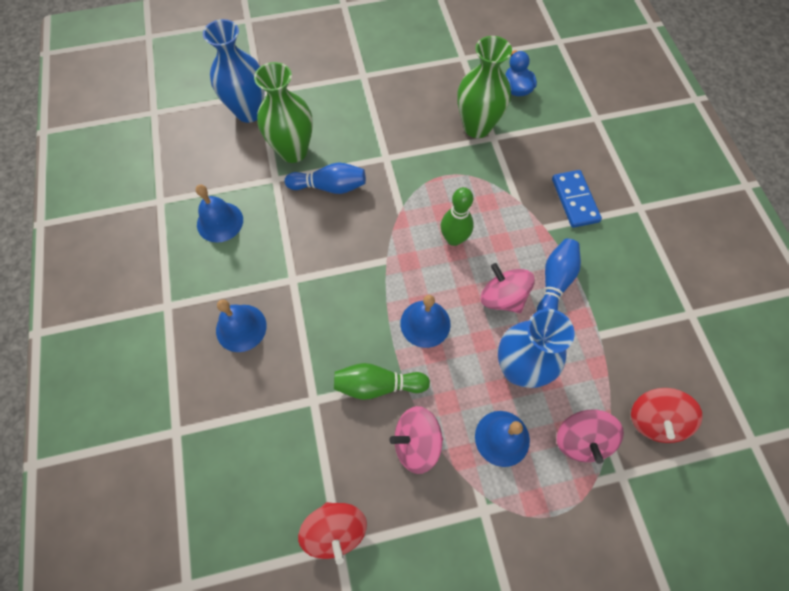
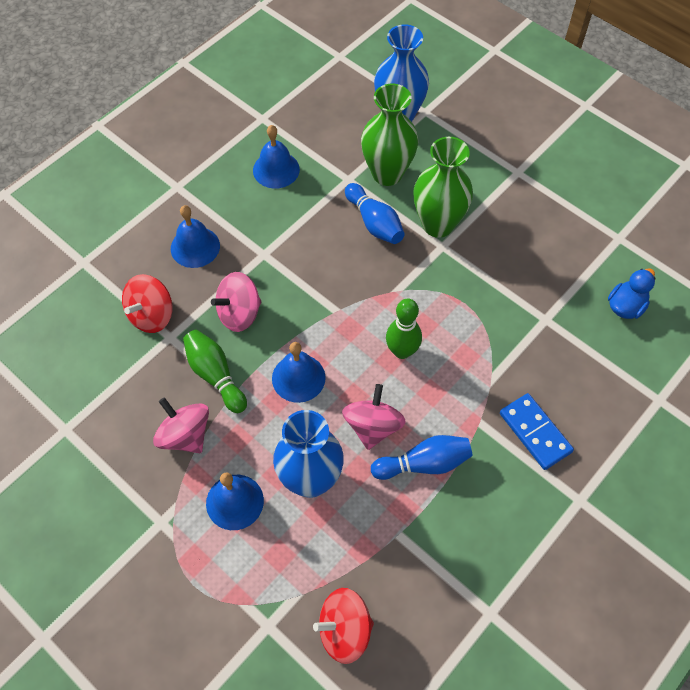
camera: 55 degrees right, 5 degrees down
(335, 530) = (77, 419): red spinning top -> red spinning top (151, 315)
(477, 127) = (545, 298): green vase -> green vase (438, 224)
(574, 200) = (535, 432): blue domino -> blue domino turned 75 degrees counterclockwise
(581, 439) = (278, 571): pink spinning top -> pink spinning top (239, 313)

